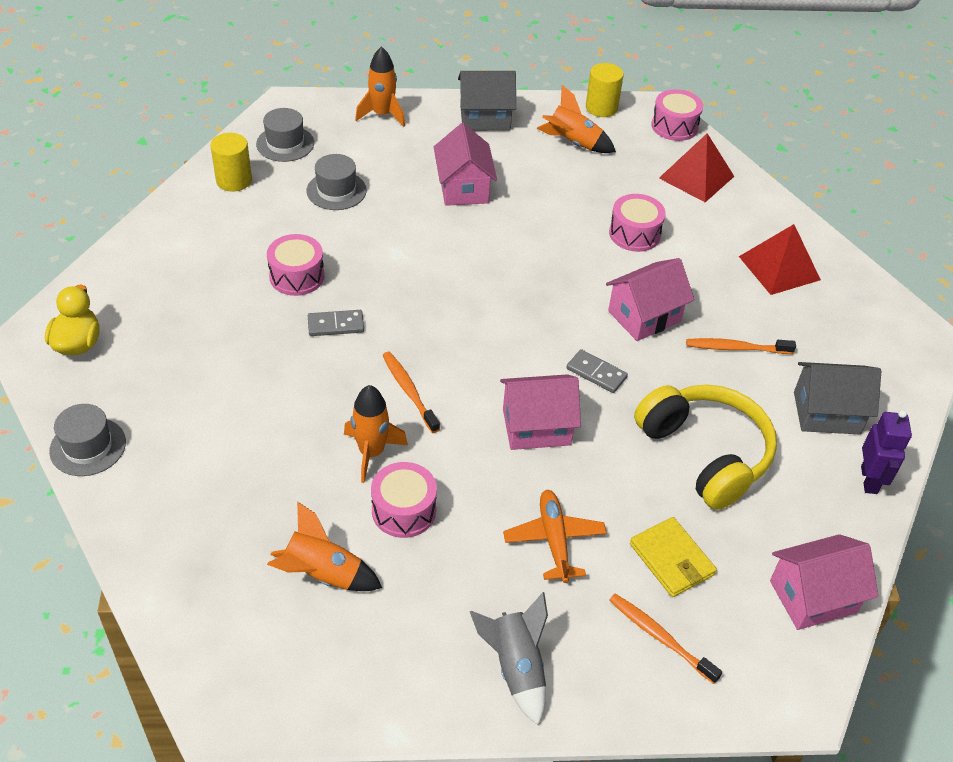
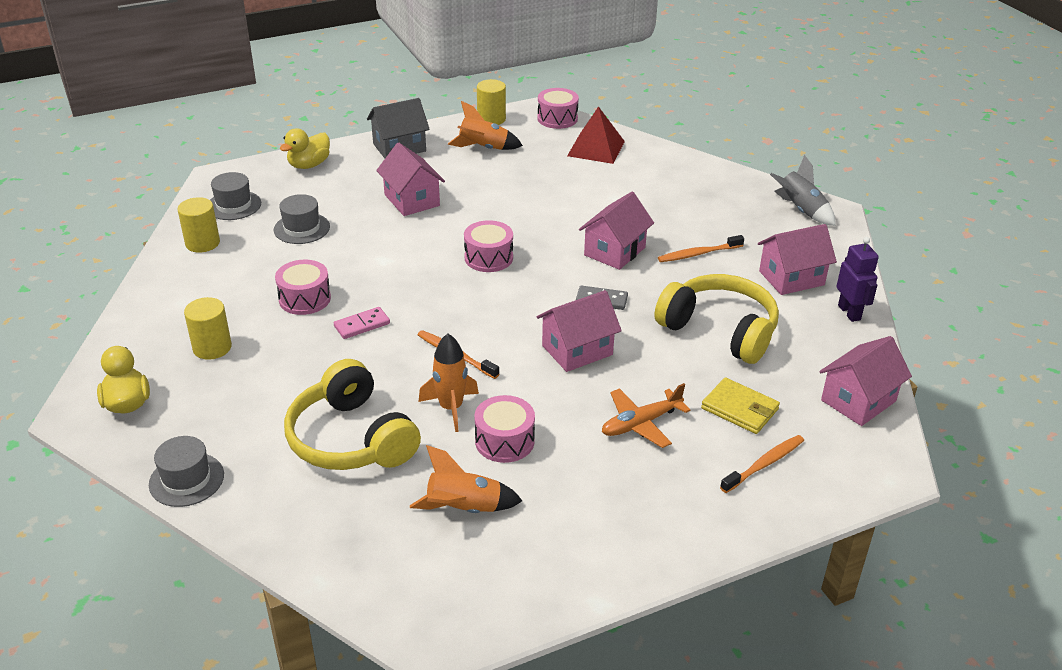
camera: 20 degrees left, 10 degrees down
(183, 305) = (212, 347): none -> yellow cylinder
(257, 455) = (351, 439): none -> yellow headphones
(336, 325) = (362, 325): grey domino -> pink domino
(382, 115) = (309, 165): orange rocket -> yellow duck
(516, 668) = (667, 522): grey rocket -> grey rocket (801, 210)
(554, 540) = (640, 424): orange plane -> orange plane turned 90 degrees counterclockwise
(634, 234) = (572, 198): pink drum -> pink drum (488, 258)
(660, 637) = (764, 464): orange toothbrush -> orange toothbrush turned 120 degrees clockwise
(779, 268) = (696, 193): red pyramid -> none
(826, 413) = (791, 278): grey house -> pink house

